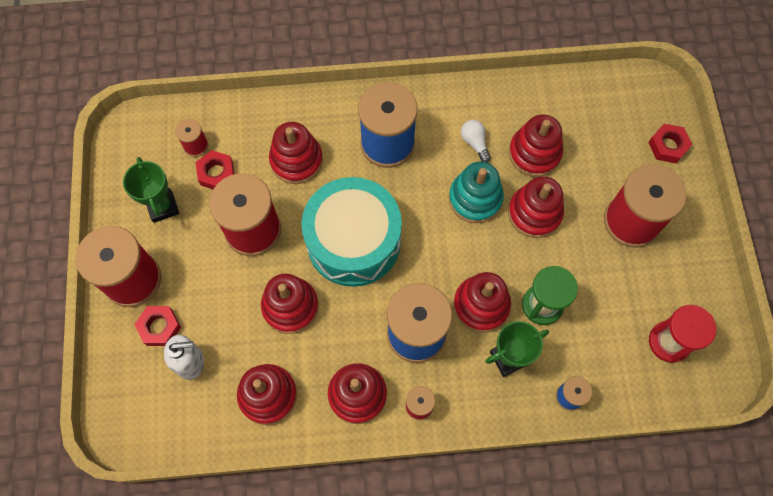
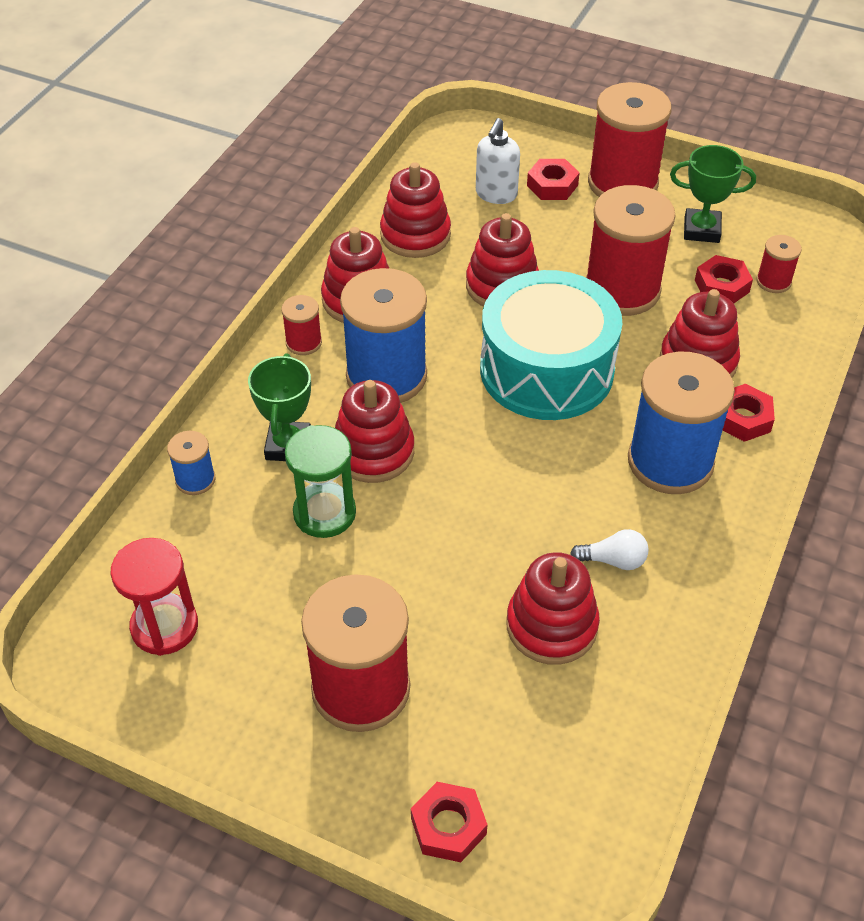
camera: 120 degrees right, 20 degrees down
(331, 120) = (743, 418): none -> red nut
(475, 199) = (524, 517): turquoise stacking toy -> none
(534, 213) = (457, 574): red stacking toy -> none

